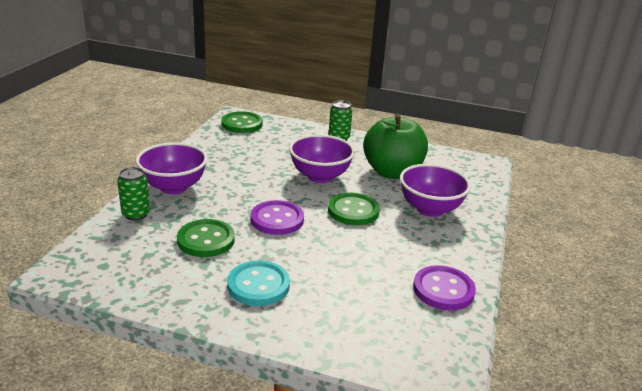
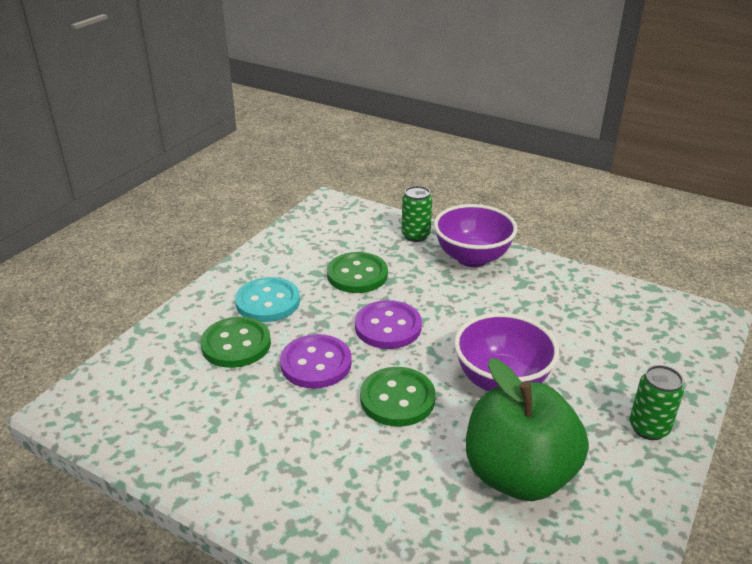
camera: 105 degrees right, 5 degrees up
(242, 124) = (675, 321): green button -> green button (236, 344)
(430, 209) = (389, 493): purple bowl -> none
(443, 290) = (194, 446): purple button -> purple button (316, 363)

